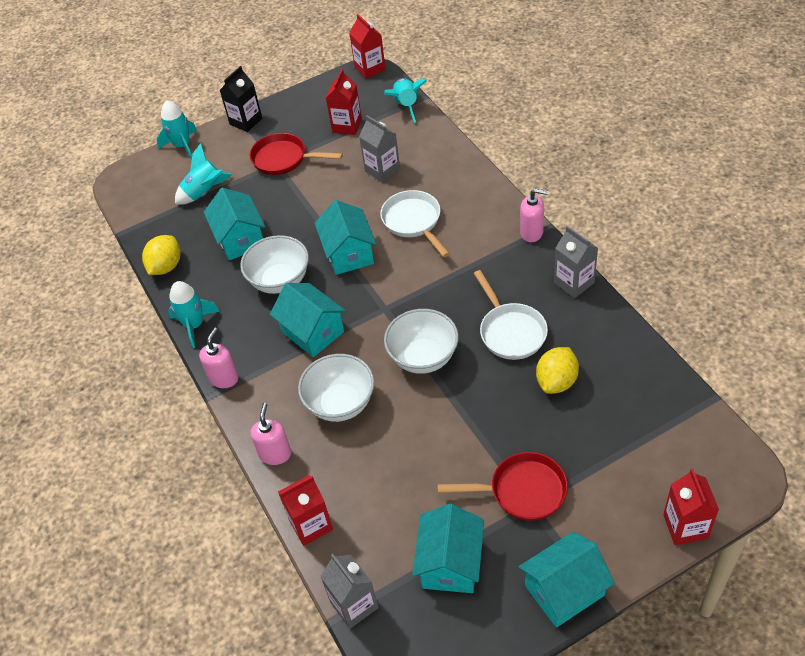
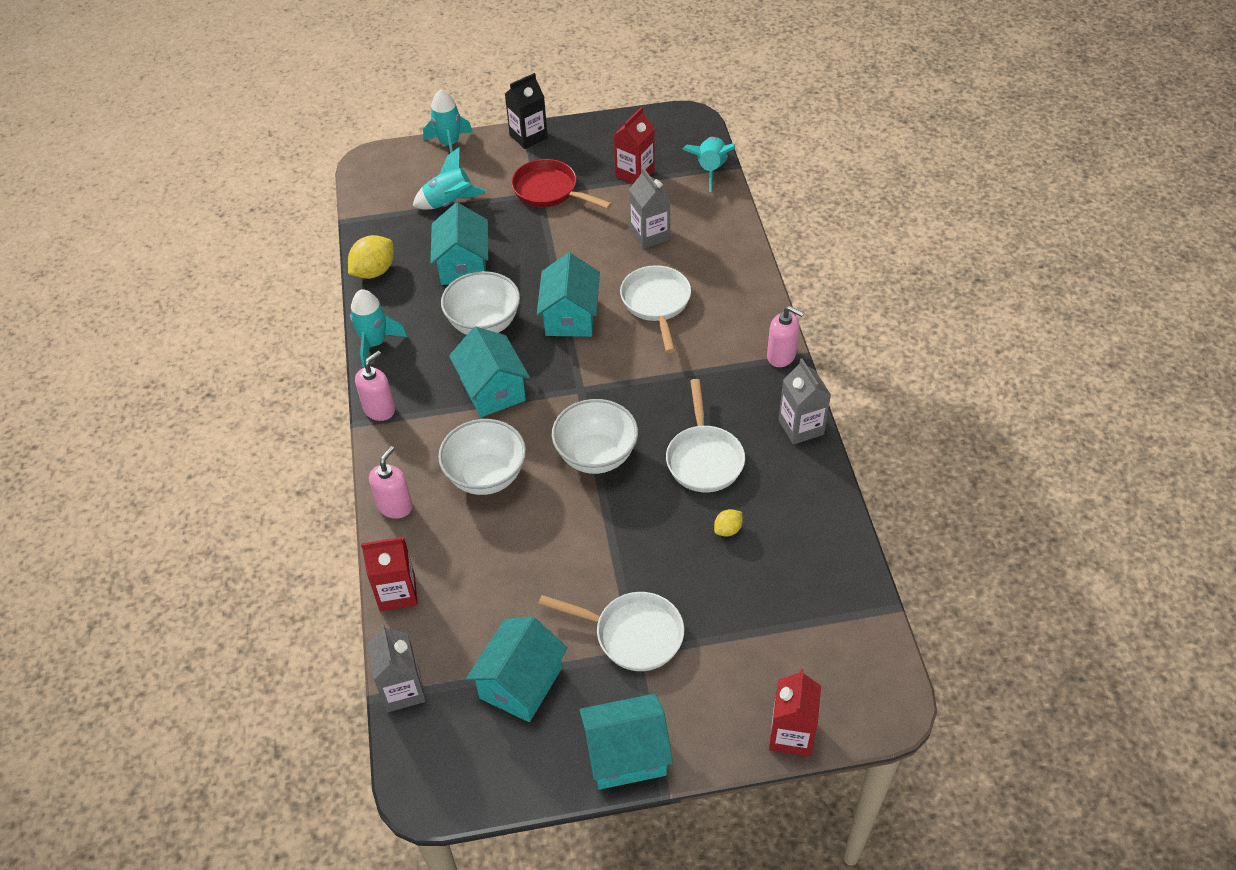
camera: 15 degrees right, 0 degrees up
(370, 69) = (690, 116): red carton -> none
(522, 491) = (632, 634): red pan -> white pan
(556, 381) = (727, 530): yellow lemon -> yellow lemon, size x0.53

